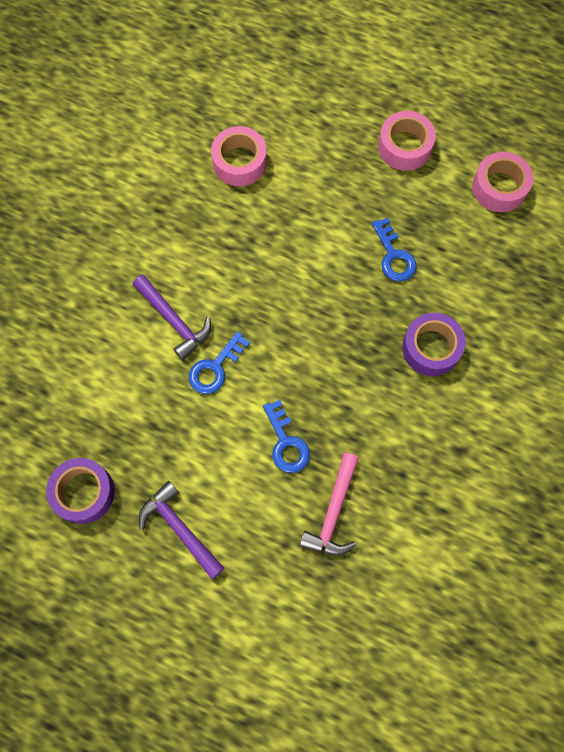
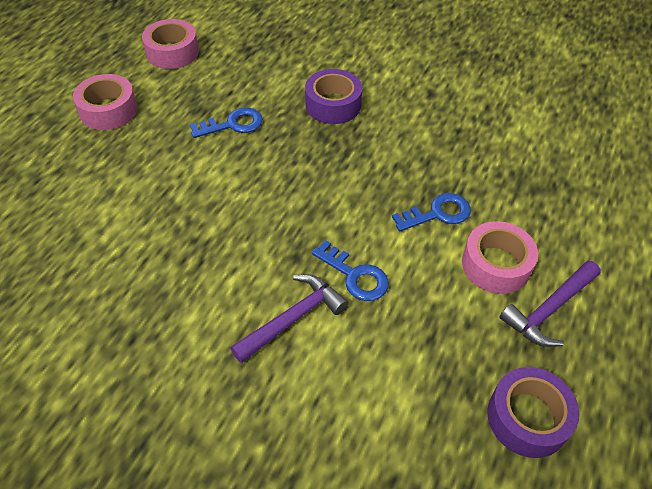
camera: 90 degrees left, 20 degrees down
(239, 162) = (84, 250): pink tape -> pink tape (496, 265)
(333, 512) = (504, 179): pink hammer -> none

